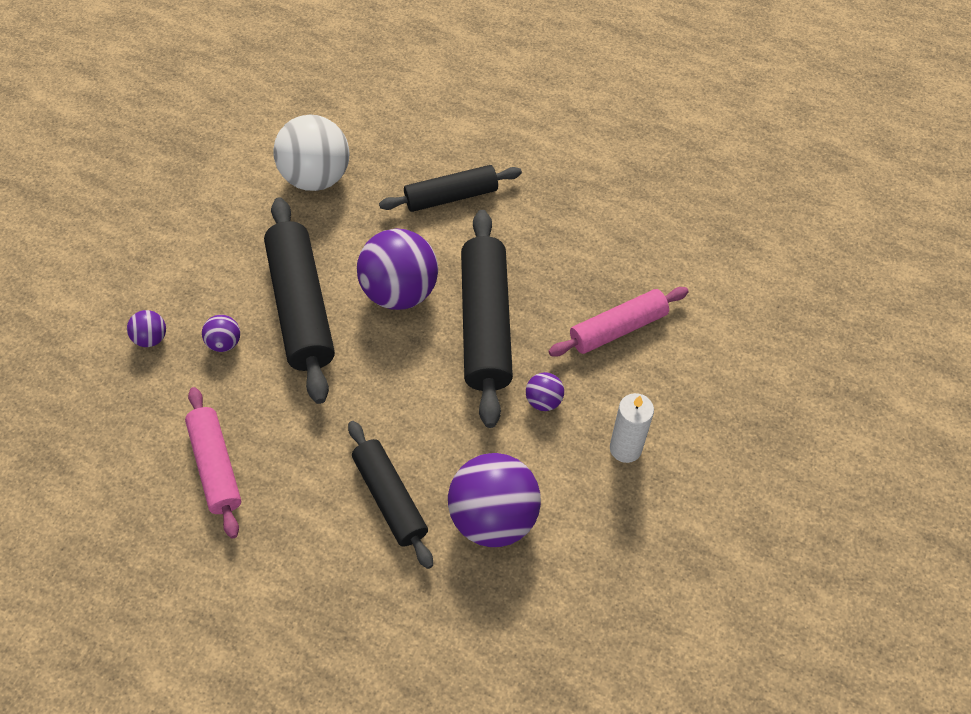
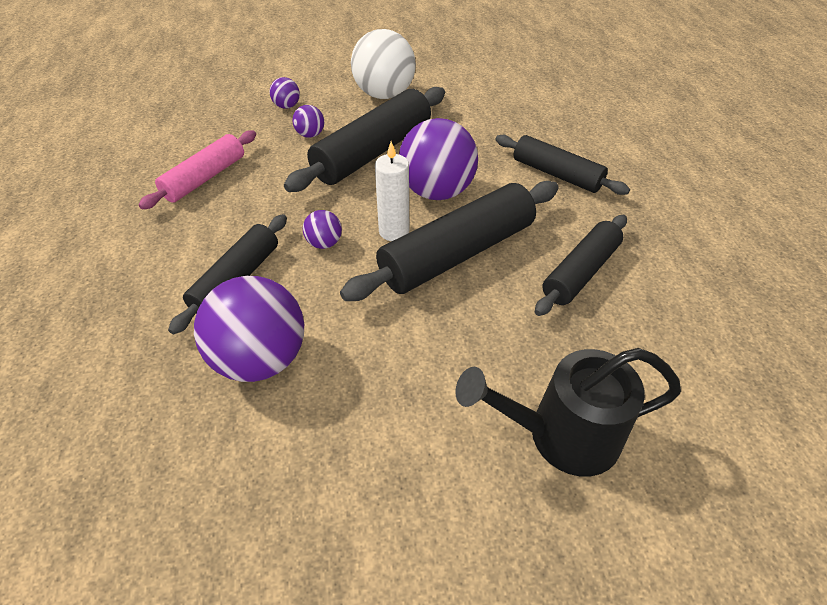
camera: 55 degrees right, 10 degrees down
(317, 178) = (489, 107): white ball -> white ball (384, 94)
(544, 401) = (414, 332): purple ball -> purple ball (324, 243)
(566, 260) = (580, 272): none -> black rolling pin
(618, 329) = (549, 349): pink rolling pin -> none
(625, 448) = (415, 429): white candle -> white candle (394, 231)
(685, 370) = (560, 436): none -> black watering can

